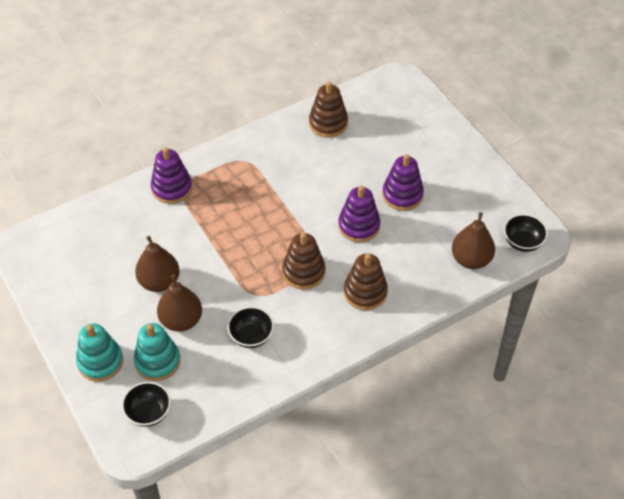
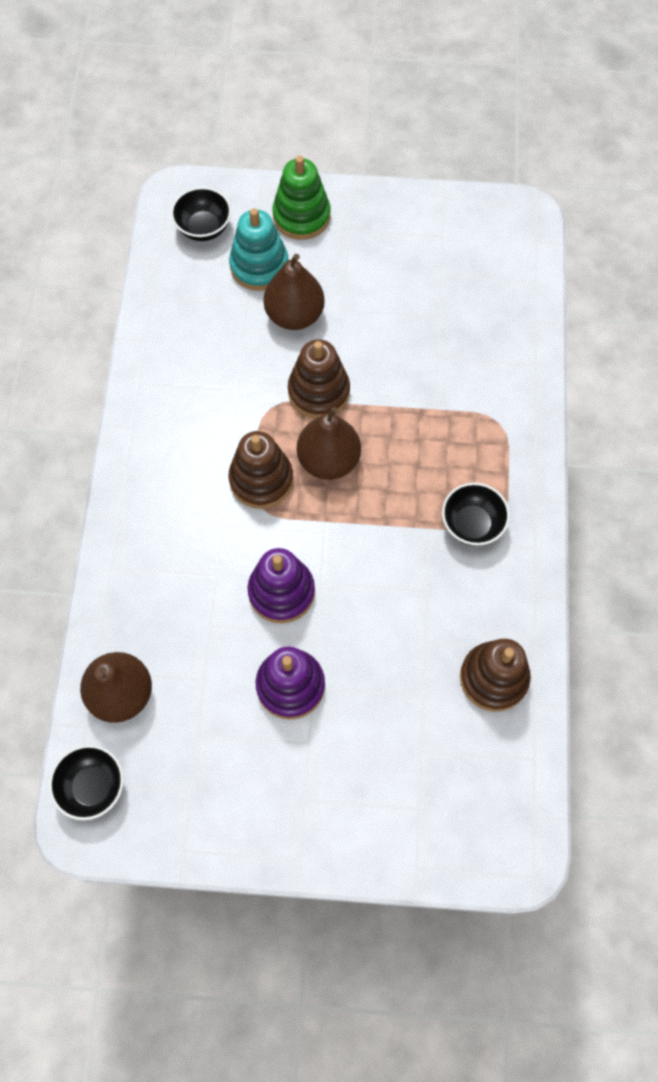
camera: 125 degrees right, 15 degrees up
(100, 362) = (301, 216): turquoise stacking toy -> green stacking toy
(159, 282) = (366, 322): brown pear -> brown pear (328, 460)
(172, 188) = (506, 410): purple stacking toy -> none
(251, 336) = (217, 371): black bowl -> black bowl (472, 524)
(365, 292) = (177, 529): brown stacking toy -> brown stacking toy (319, 391)

